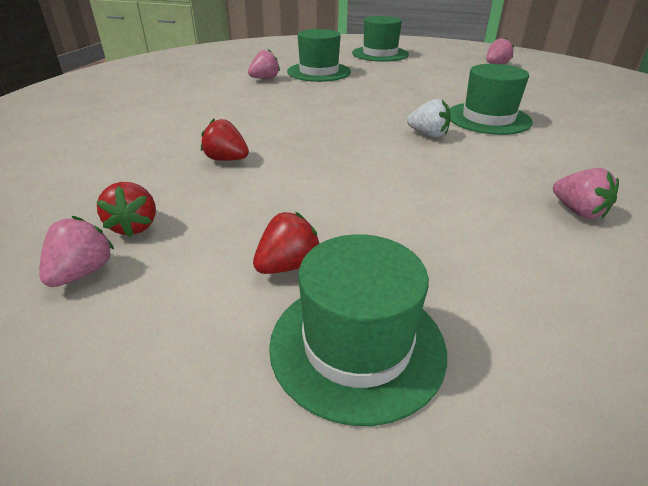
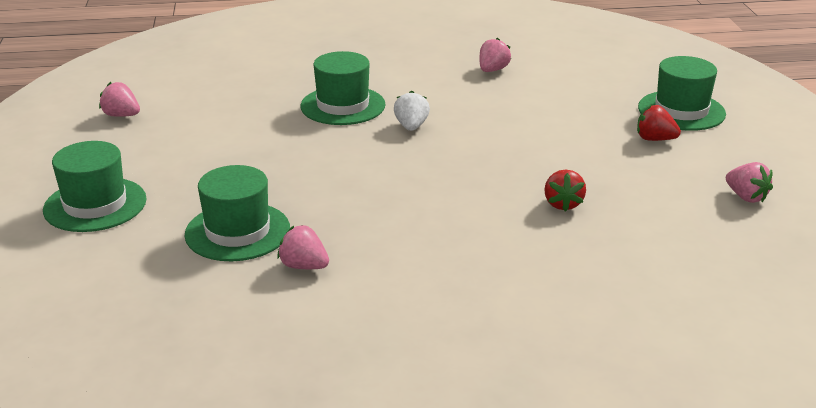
camera: 115 degrees left, 5 degrees down
(82, 272) = (746, 197): pink strawberry -> pink strawberry turned 120 degrees counterclockwise
(134, 226) = (691, 202): red strawberry -> none

